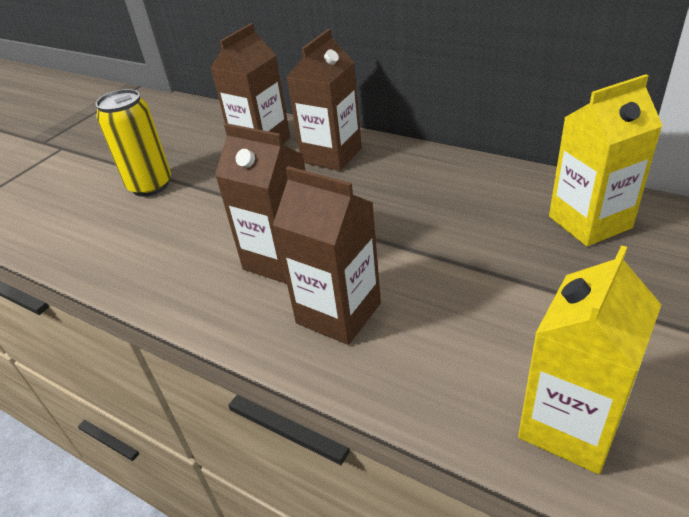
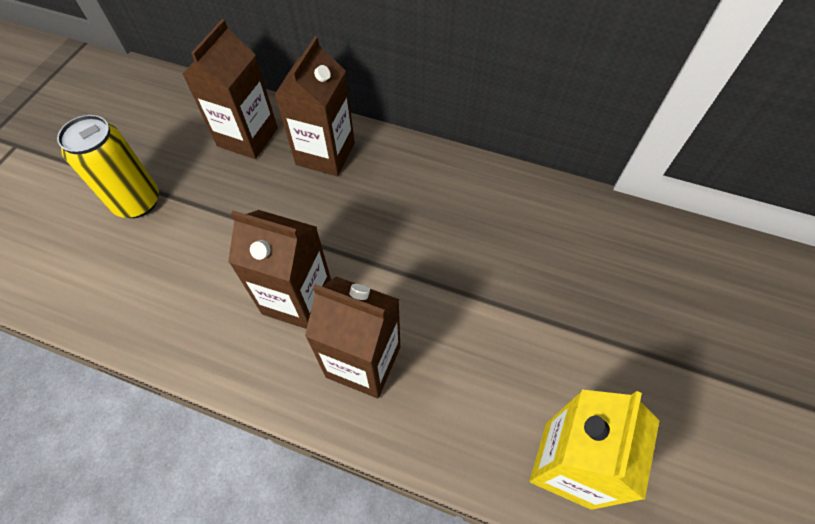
camera: 15 degrees left, 20 degrees up
(589, 222) = (573, 237): yellow carton -> none

